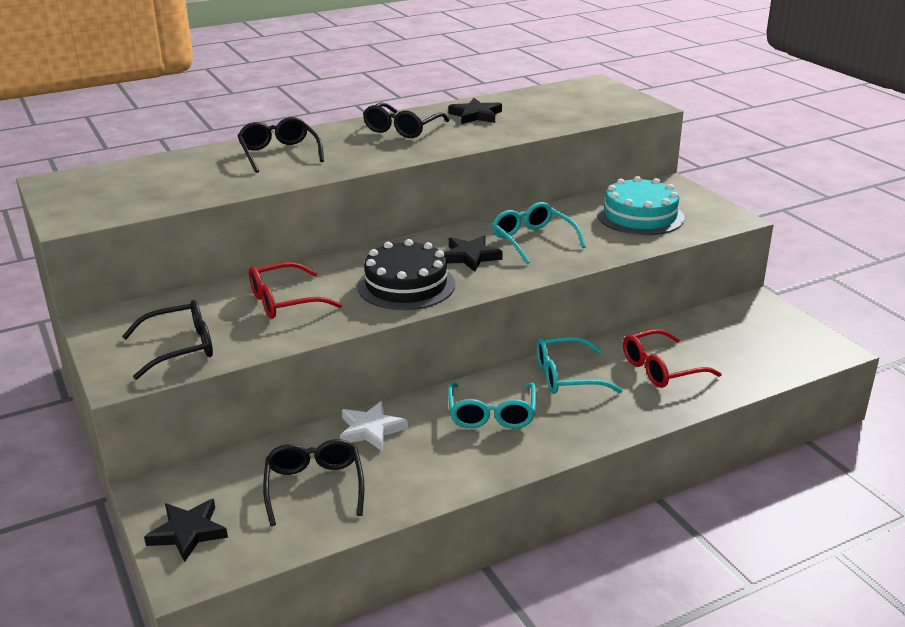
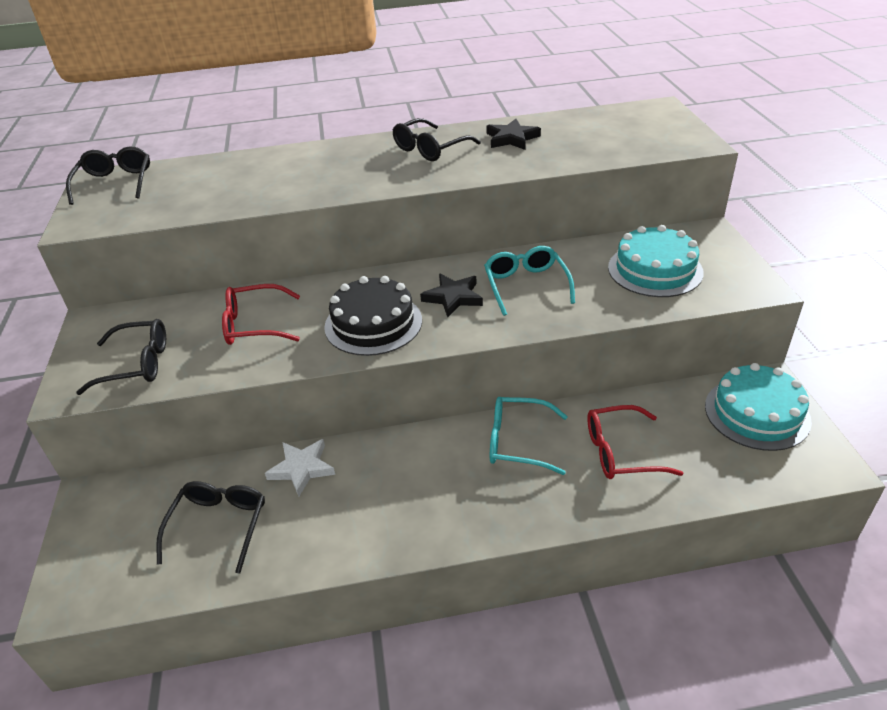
camera: 20 degrees right, 10 degrees up
(188, 532) = (89, 552): black star -> none
(279, 153) = (300, 167): black glasses -> black glasses (115, 183)
(492, 414) = (422, 474): turquoise glasses -> none
(759, 324) = (756, 413): none -> turquoise cake

